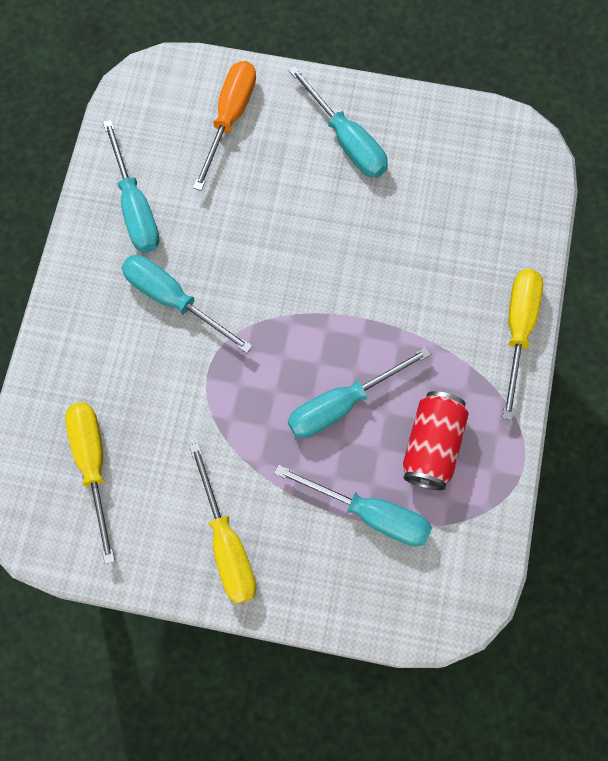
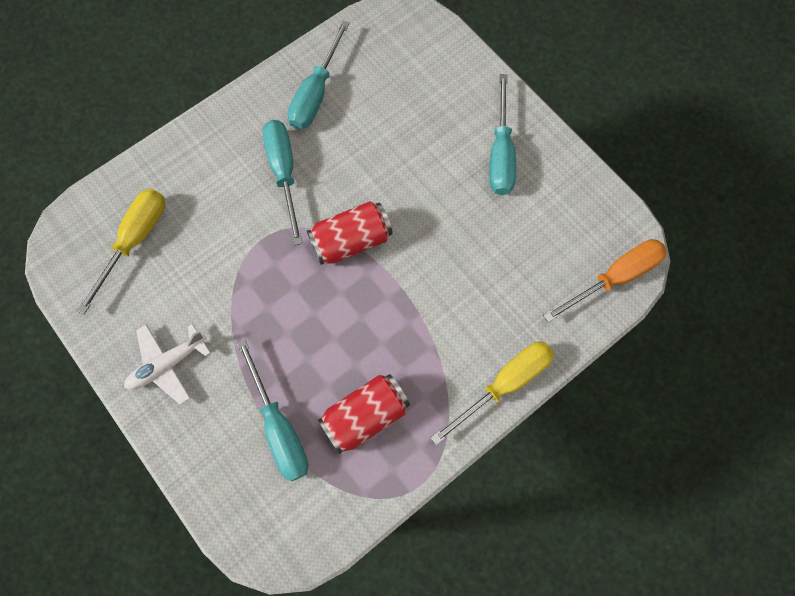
camera: 40 degrees right, 0 degrees up
(226, 544) = (168, 364): yellow screwdriver -> white plane
(230, 118) = (432, 80): orange screwdriver -> orange screwdriver (614, 278)
(288, 313) = (351, 241): none -> red can
(342, 404) = (330, 333): turquoise screwdriver -> none

